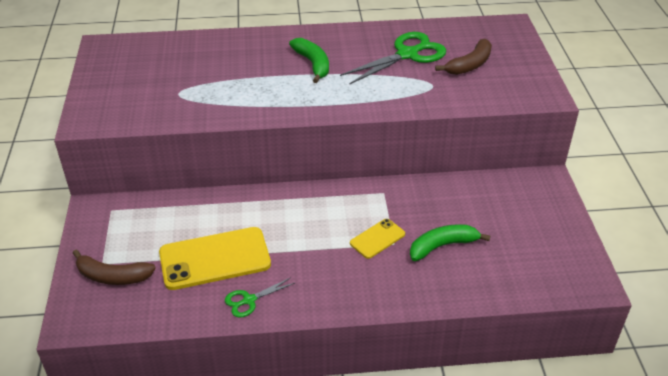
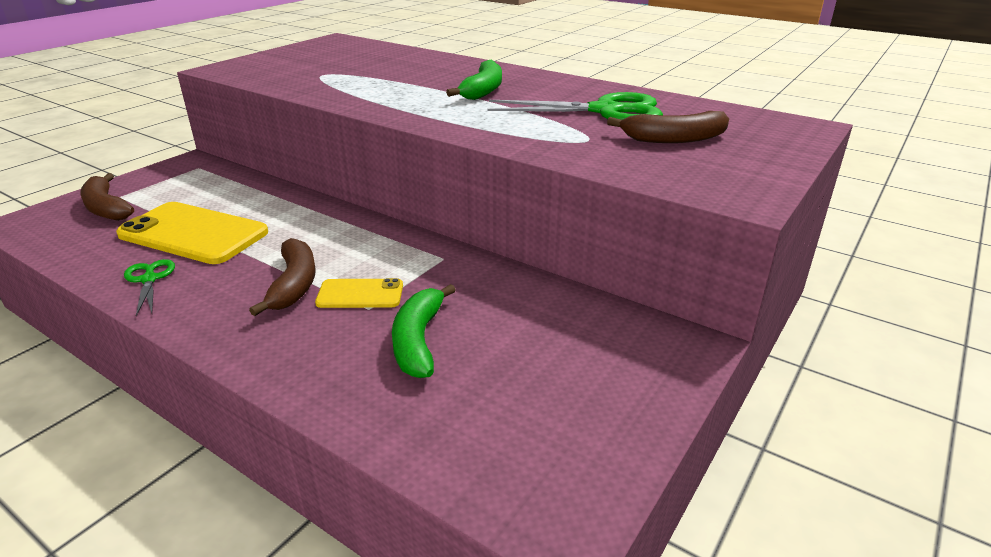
camera: 40 degrees right, 10 degrees down
(249, 300) = (149, 279): green scissors -> green scissors turned 60 degrees clockwise
(335, 254) = (294, 284): none -> brown banana
(442, 246) = (418, 341): green banana -> green banana turned 105 degrees counterclockwise

